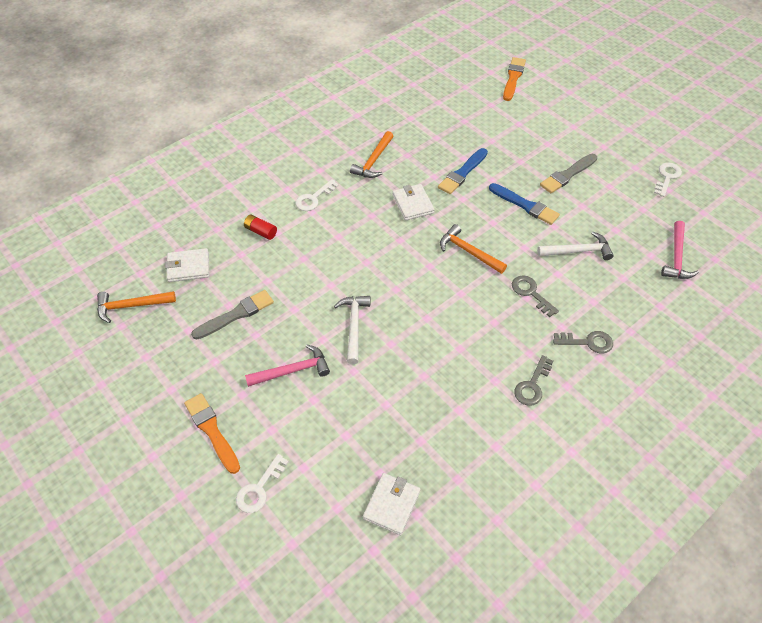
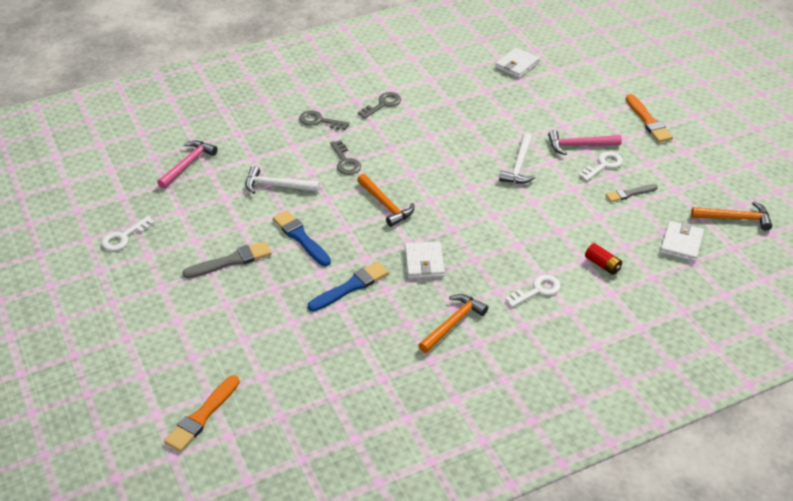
camera: 165 degrees left, 10 degrees down
(188, 267) = (681, 243): white wallet -> white wallet turned 75 degrees counterclockwise
(236, 314) = (629, 193): grey brush -> grey brush, size x0.66
(259, 488) = (611, 87): white key -> white key (603, 165)

